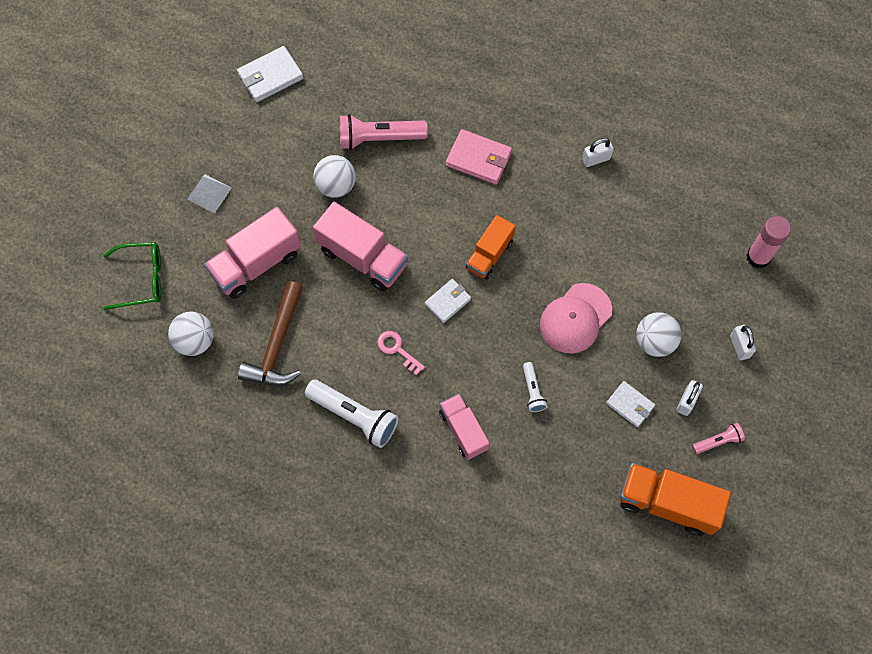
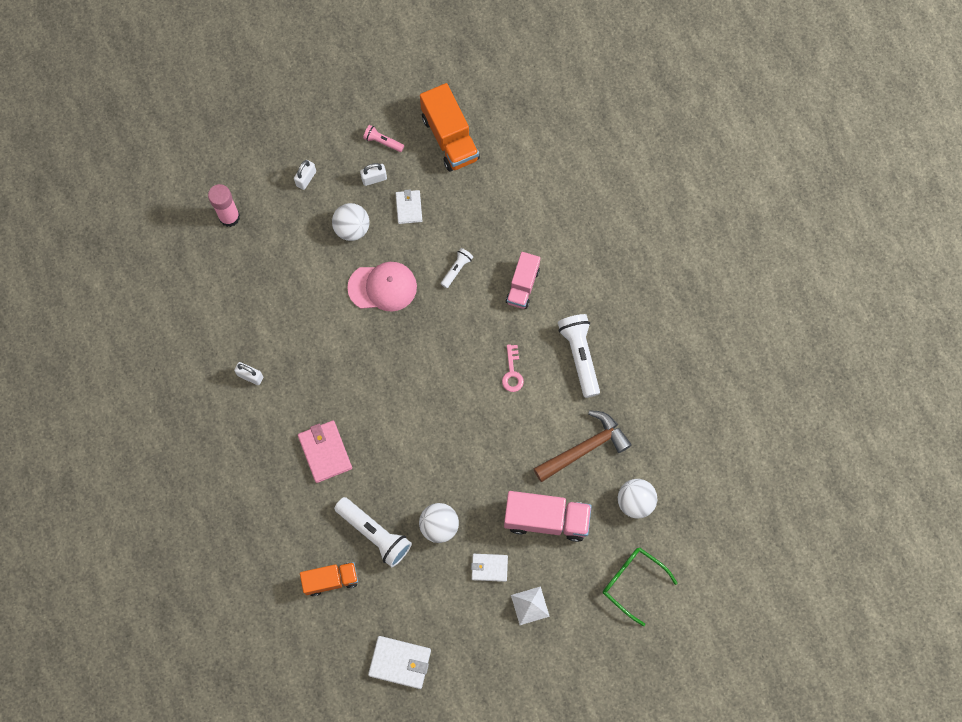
camera: 135 degrees left, 5 degrees up
(362, 257) = (472, 456): pink truck -> none
(379, 138) = (375, 534): pink flashlight -> white flashlight
(448, 301) = (449, 373): white wallet -> white wallet (489, 568)
(489, 255) = (390, 378): orange truck -> orange truck (331, 580)

